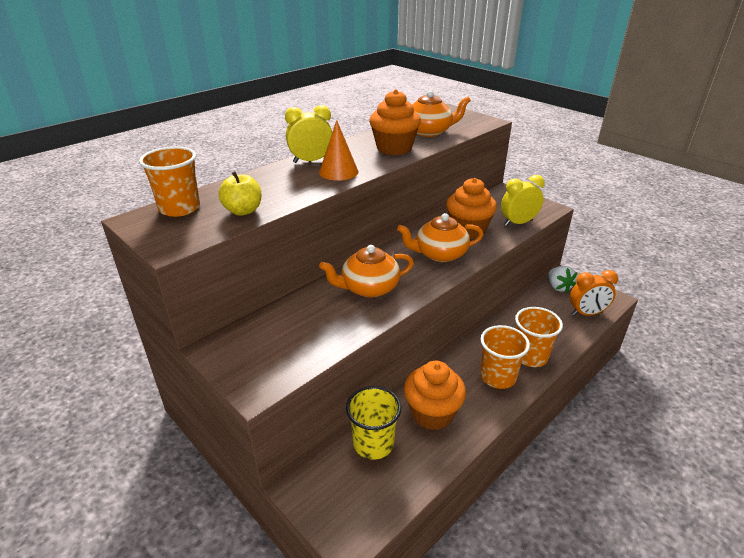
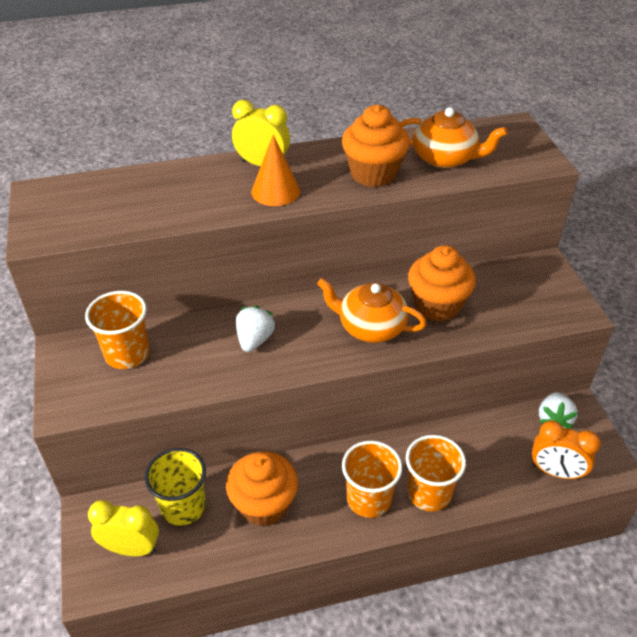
camera: 30 degrees right, 10 degrees up
(179, 208) = (83, 190): orange cup -> orange cup (127, 354)
(243, 211) = (134, 215): yellow apple -> none
(369, 288) = (254, 340): orange teapot -> white strawberry
(518, 223) = (511, 319): yellow clock -> yellow clock (131, 548)

